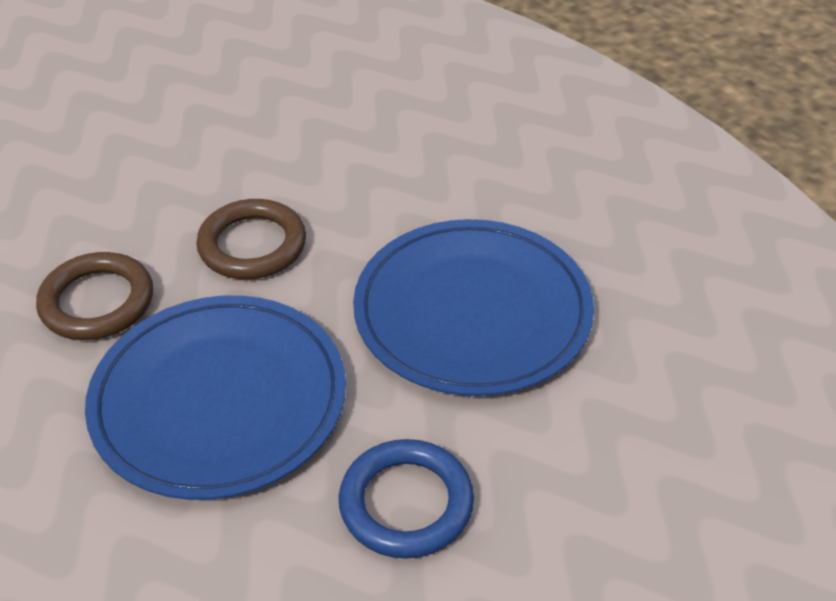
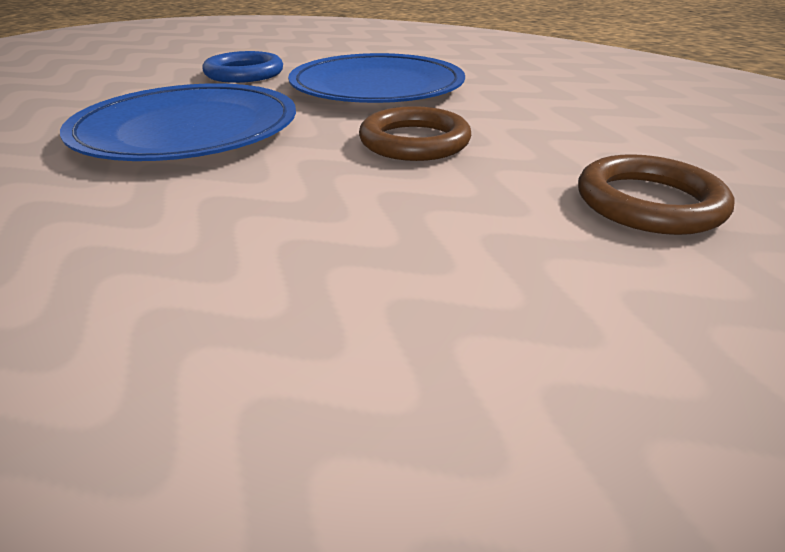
camera: 165 degrees right, 10 degrees down
(97, 302) = (510, 106): brown ring -> brown ring (648, 202)

